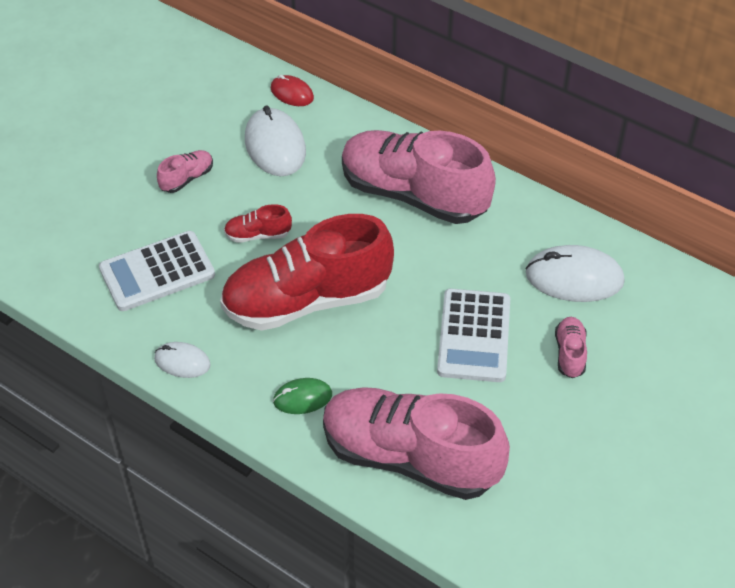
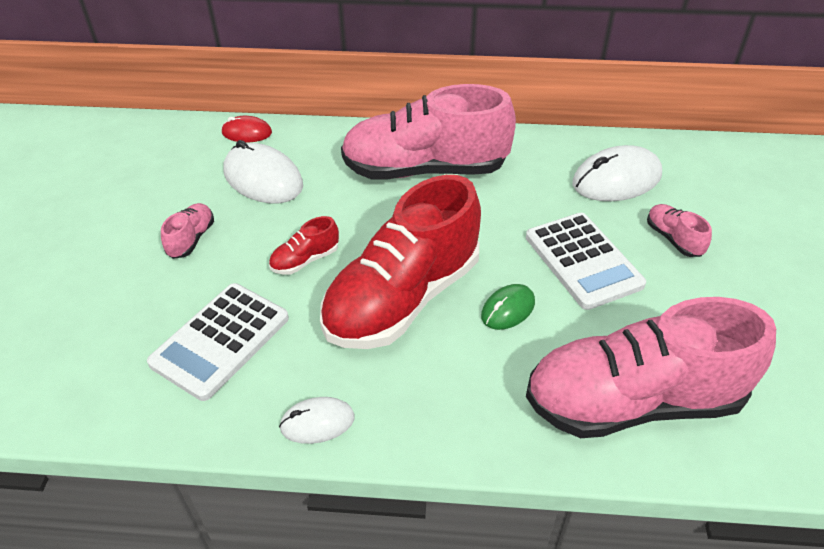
camera: 30 degrees left, 5 degrees down
(302, 398) = (477, 396): green mouse -> green mouse (508, 309)

